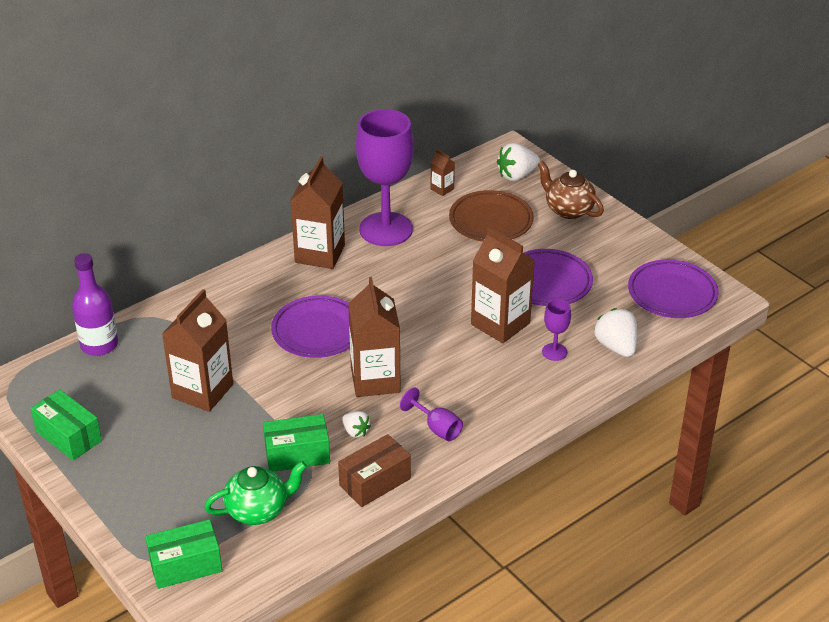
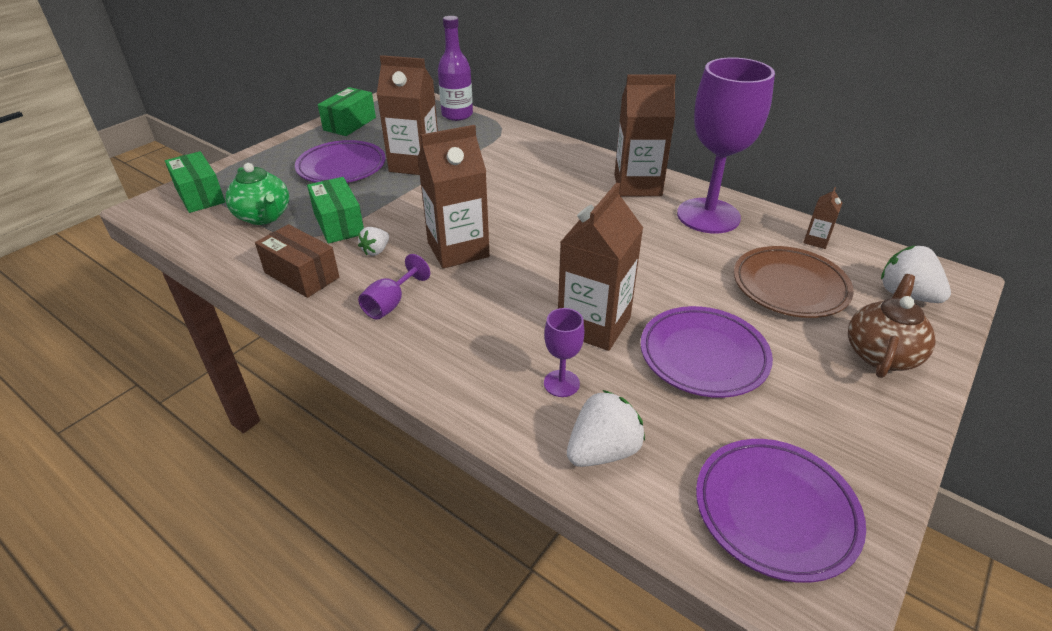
camera: 75 degrees right, 0 degrees up
(317, 331) = (519, 204): purple plate -> purple plate (341, 167)

